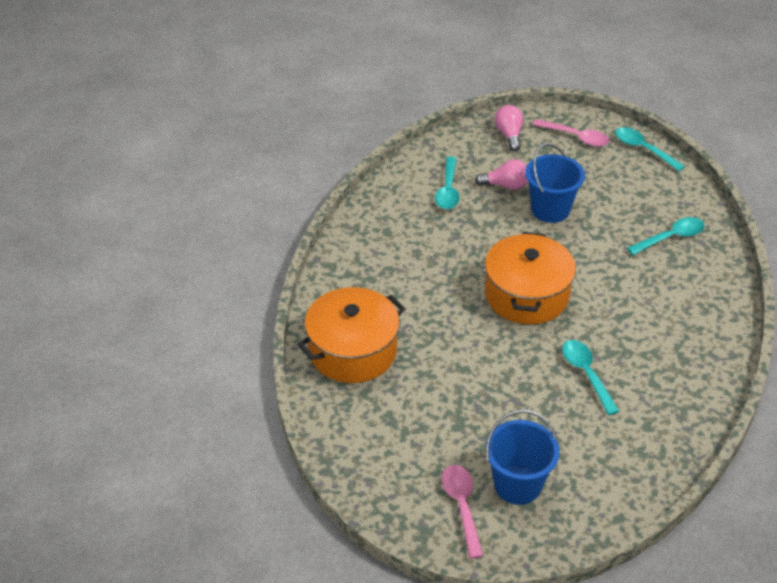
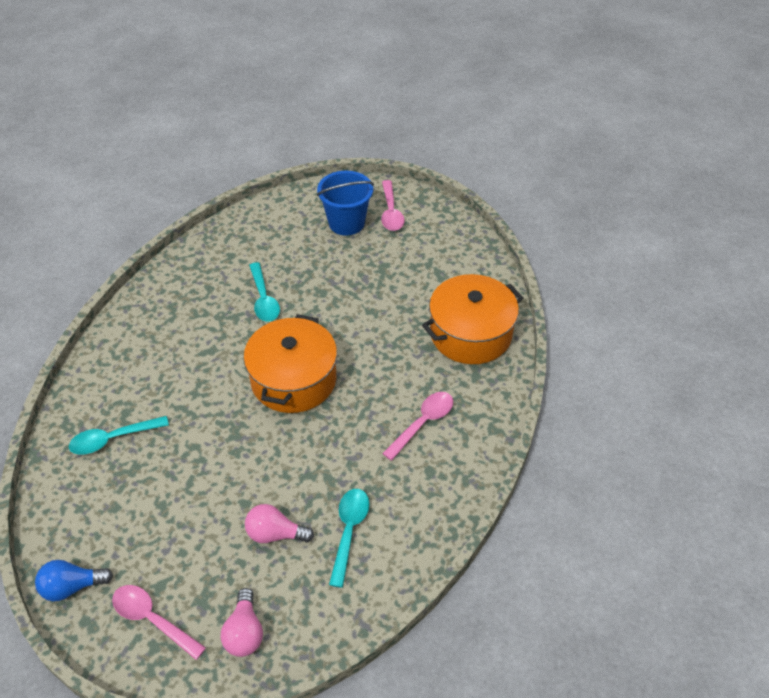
camera: 175 degrees left, 5 degrees up
(396, 266) = (423, 423): none -> pink spoon
(550, 209) = (233, 490): blue bucket -> none
(643, 149) = (72, 586): turquoise spoon -> blue light bulb

